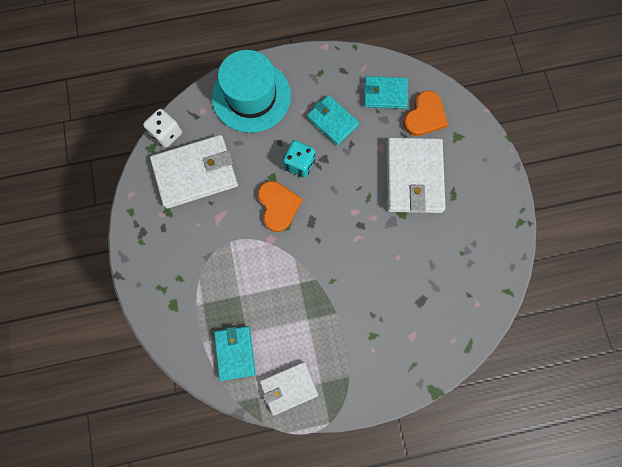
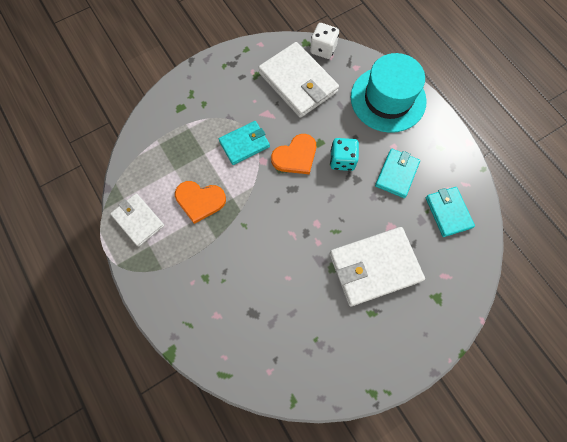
camera: 70 degrees right, 5 degrees down
(235, 352) = (155, 167): turquoise wallet -> turquoise wallet (244, 144)
(425, 116) = (444, 258): orange heart -> orange heart (200, 201)

